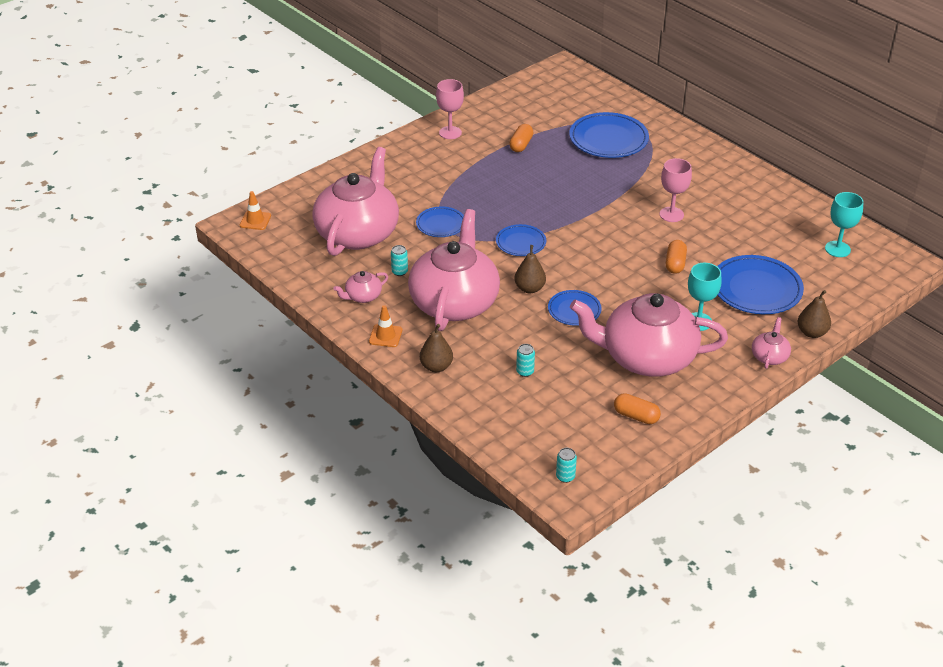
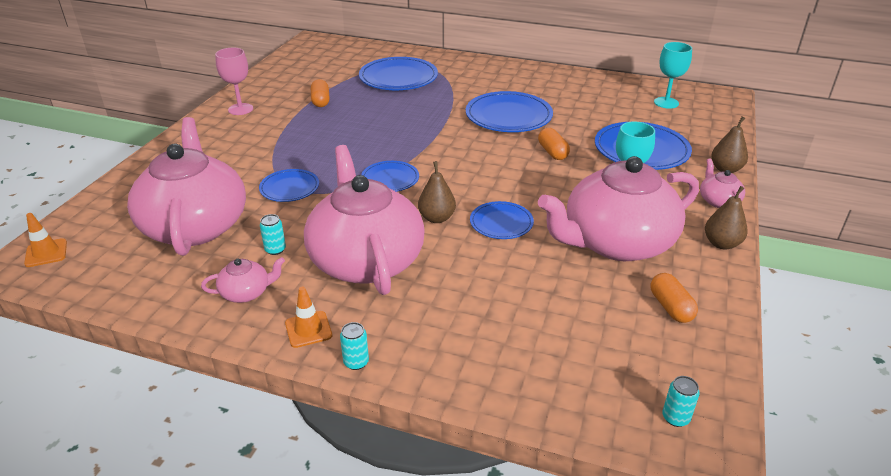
camera: 30 degrees left, 5 degrees down
(363, 296) = (246, 292): pink teapot -> pink teapot turned 135 degrees counterclockwise
(436, 367) = (401, 342): brown pear -> brown pear (721, 244)
(525, 371) = (509, 306): turquoise can -> turquoise can (356, 362)
(636, 416) = (671, 307): orange capsule -> orange capsule turned 75 degrees clockwise
(671, 214) = (508, 116): pink goblet -> blue plate

